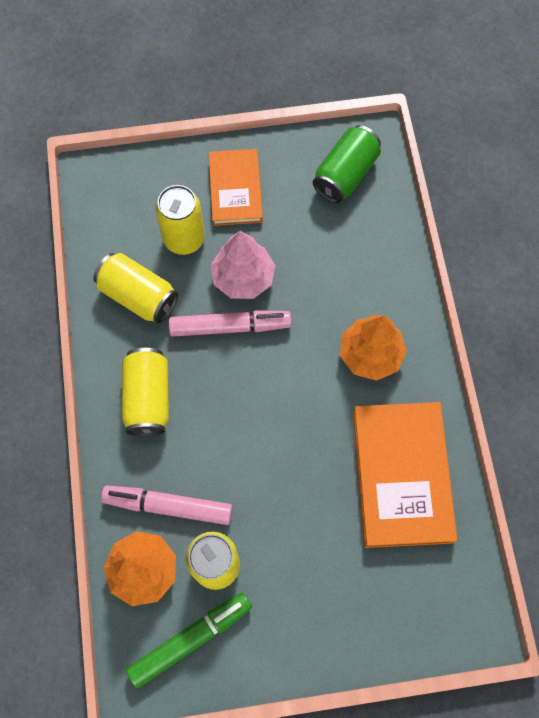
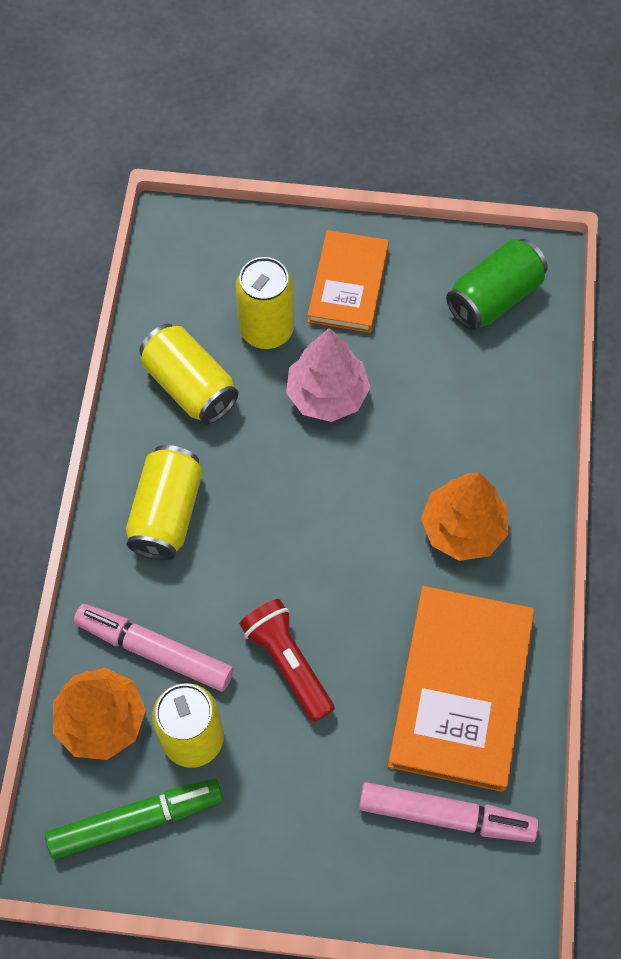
camera: 15 degrees right, 5 degrees down
(230, 327) = (293, 451): pink marker -> pink marker (446, 815)
(270, 489) = (288, 663): none -> red flashlight

